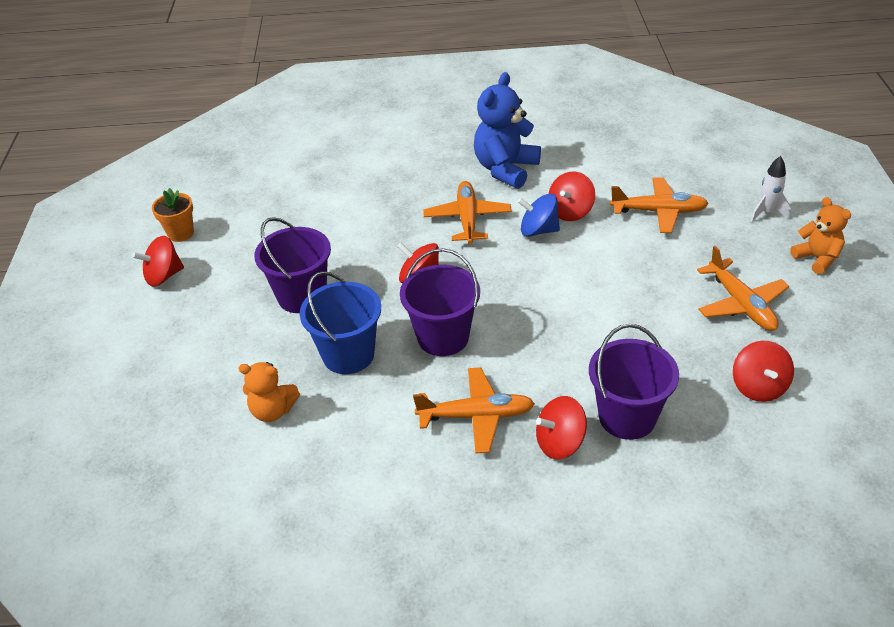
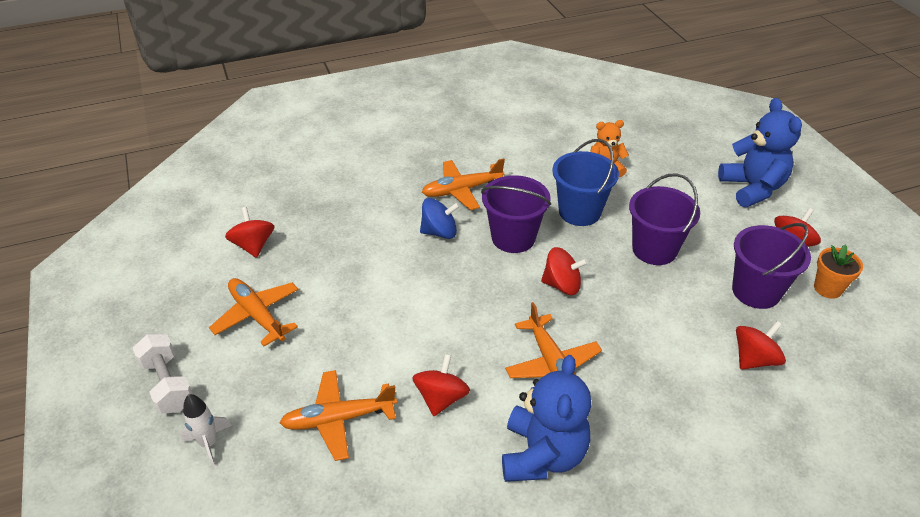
camera: 160 degrees right, 0 degrees up
(127, 345) = (752, 188): none -> blue teddy bear
(538, 230) = (469, 364): blue spinning top -> blue spinning top (439, 232)
(560, 443) = (398, 185): red spinning top -> red spinning top (754, 359)
(627, 417) = (354, 208): purple bucket -> purple bucket (756, 291)
(817, 258) = (168, 384): orange teddy bear -> white dumbbell

